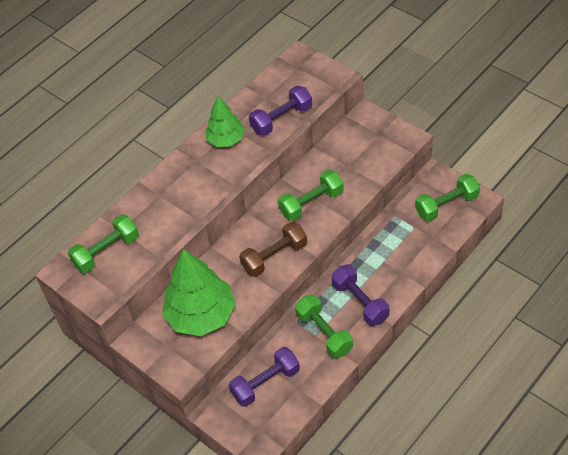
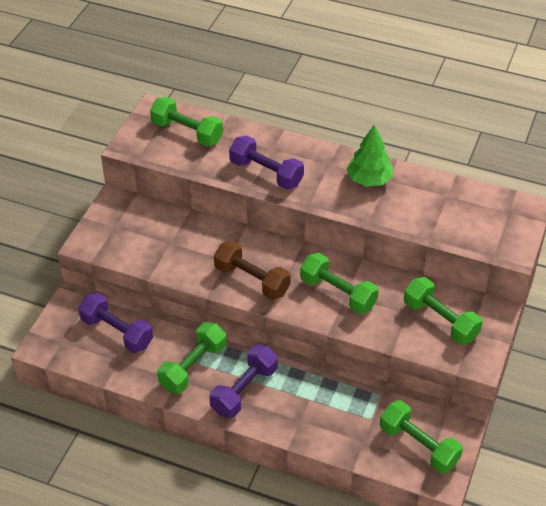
camera: 65 degrees right, 5 degrees down
(201, 315) = (159, 241): green tree -> none
(281, 119) = (420, 218): purple dumbbell -> purple dumbbell (266, 173)
(362, 148) = (440, 320): none -> green dumbbell

